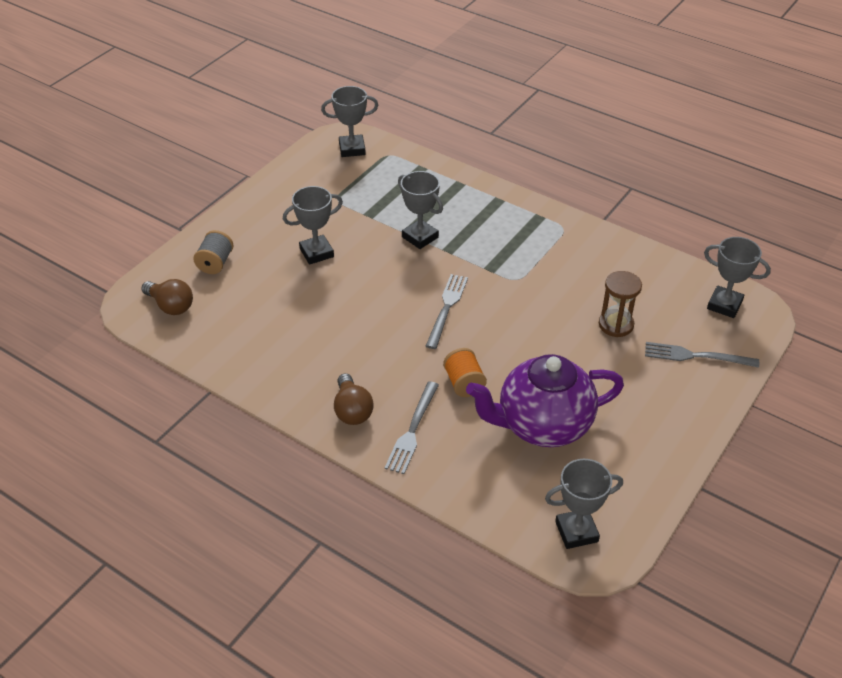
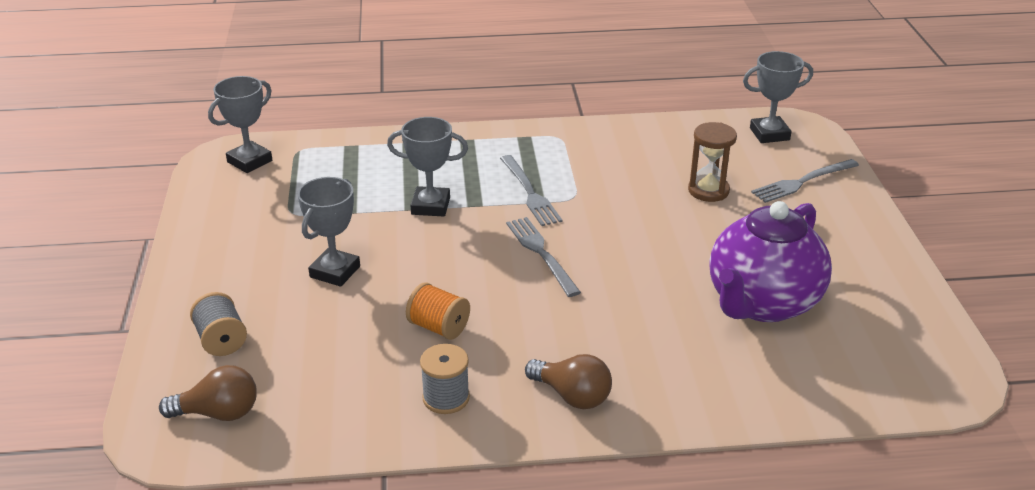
camera: 40 degrees left, 10 degrees down
(285, 368) = (446, 398): none -> grey spool
(412, 430) = (656, 378): grey fork -> grey fork (530, 193)
(464, 383) = (646, 308): orange spool -> orange spool (439, 327)
(576, 531) = (910, 373): grey trophy -> none

